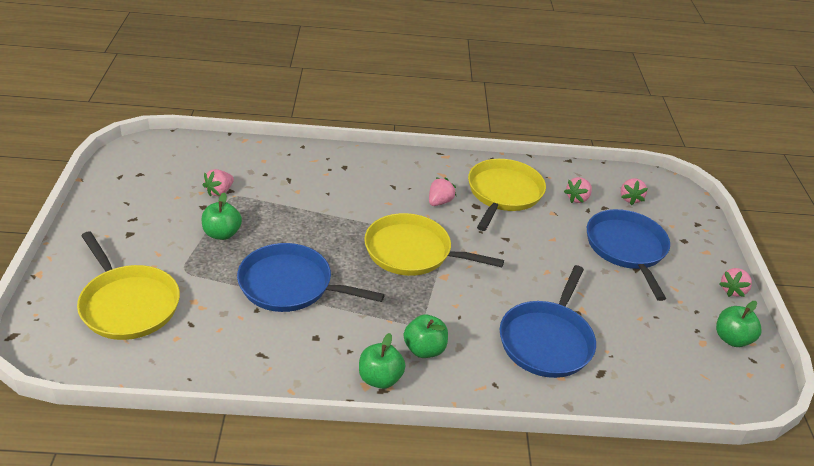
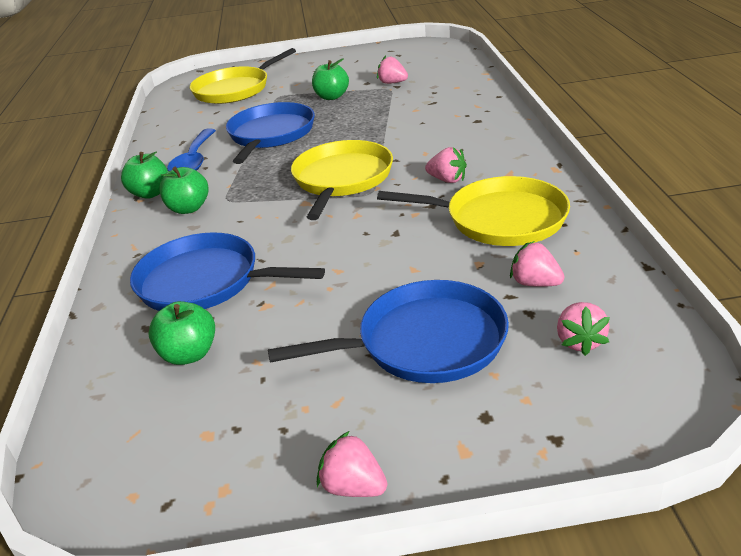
camera: 90 degrees right, 5 degrees down
(320, 344) = (194, 161): none -> blue spoon
(630, 199) = (579, 341): pink strawberry -> pink strawberry turned 90 degrees counterclockwise
(731, 339) = (218, 476): green apple -> green apple (189, 354)

